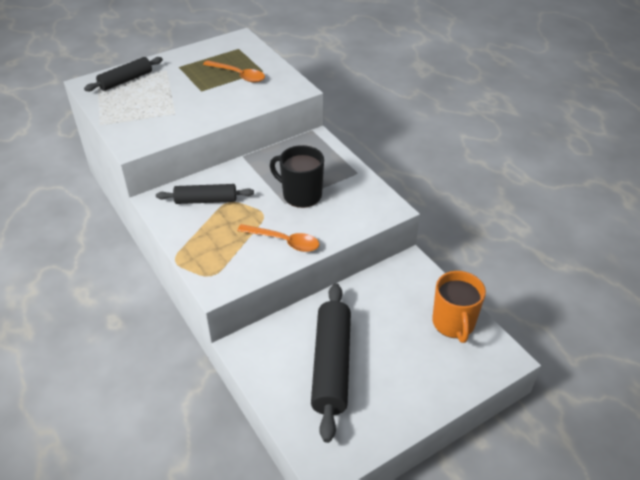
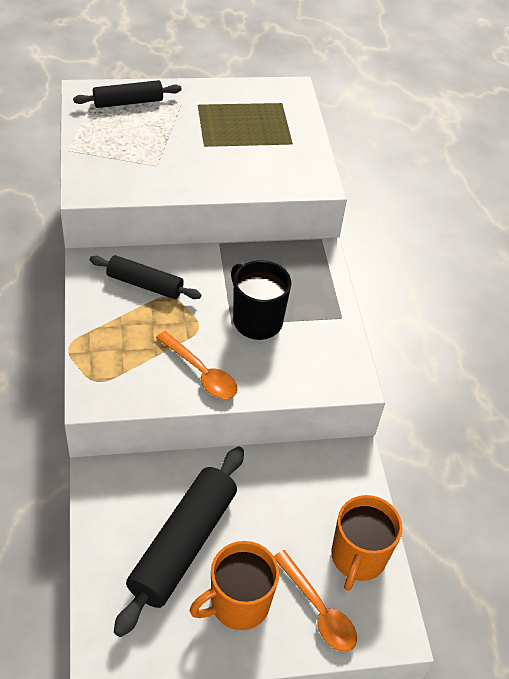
camera: 20 degrees right, 5 degrees up
(238, 75) = (259, 140): orange spoon -> orange spoon (318, 609)
(393, 387) = (238, 604): none -> orange mug

